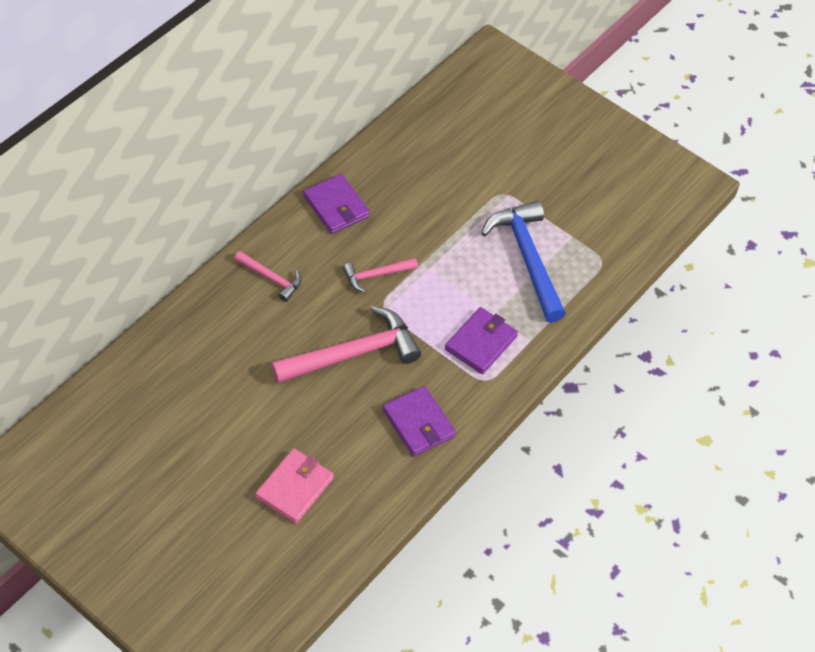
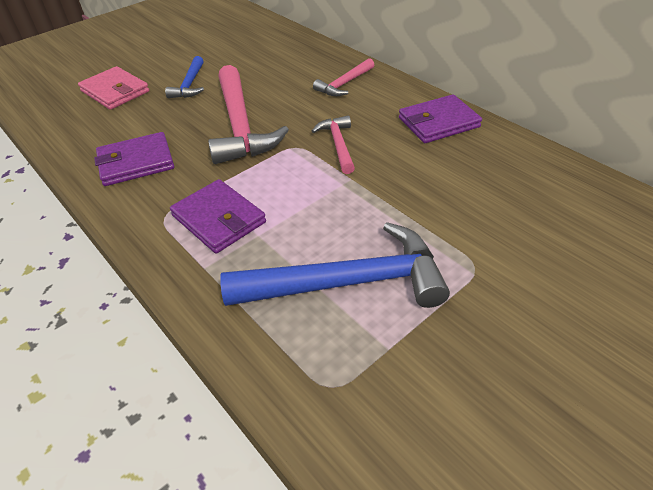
camera: 105 degrees right, 10 degrees down
(277, 417) = (189, 84): none -> blue hammer

